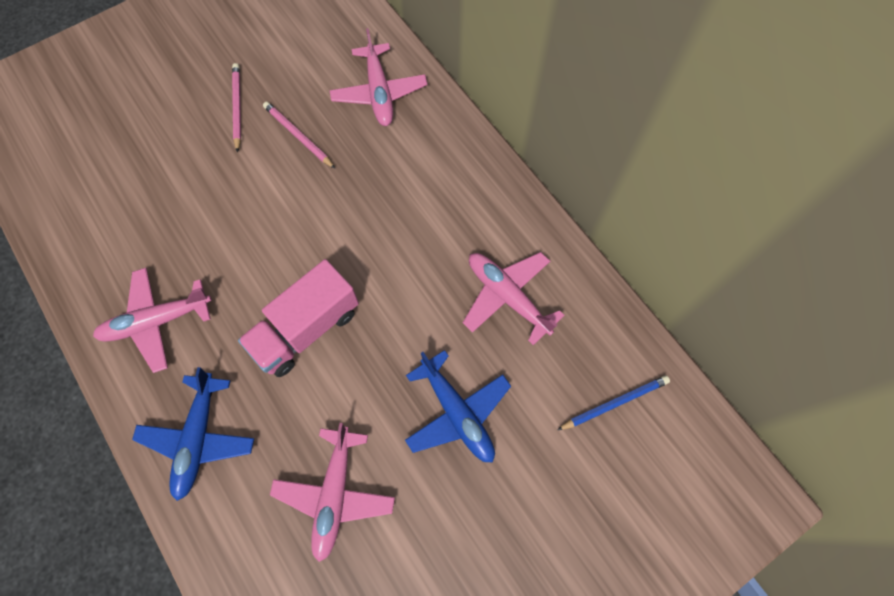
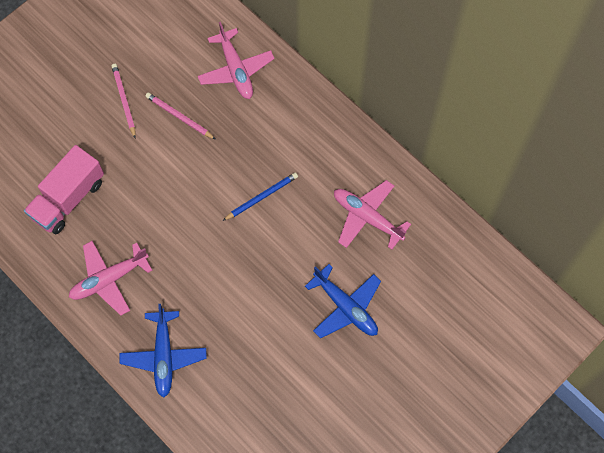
camera: 10 degrees left, 0 degrees up
(306, 329) = (222, 266): pink truck -> pink truck (68, 199)
(335, 494) = (270, 376): pink plane -> none
(614, 403) = (456, 281): blue pencil -> blue pencil (261, 197)

